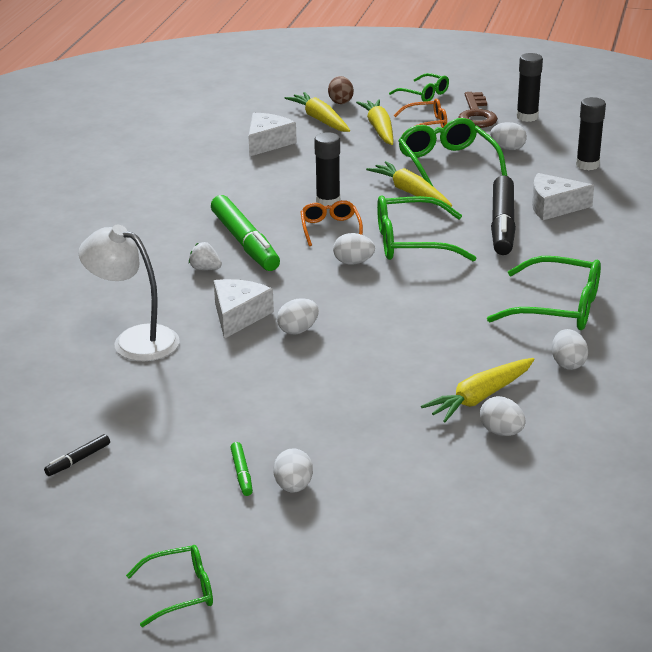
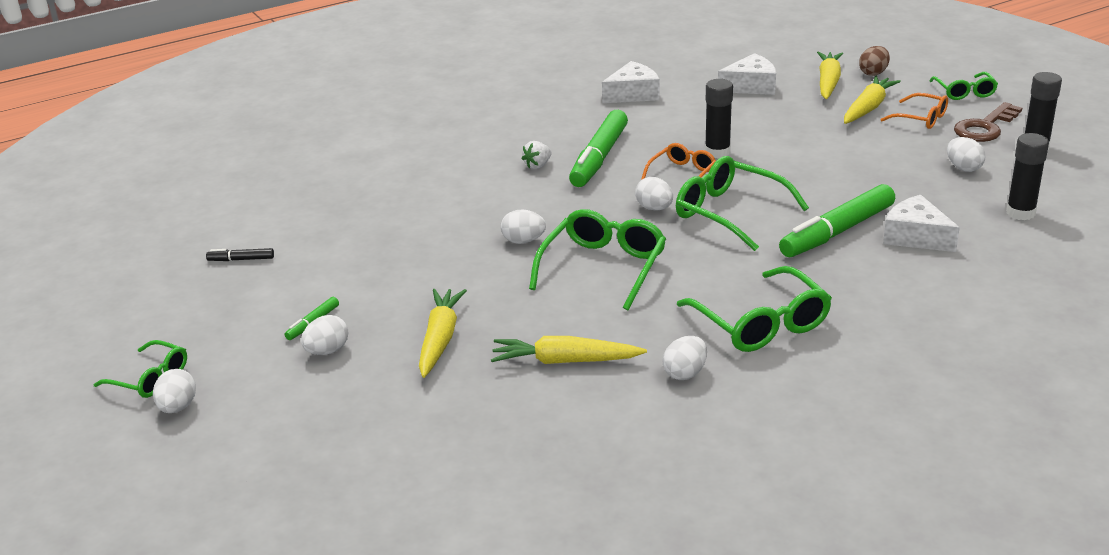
camera: 45 degrees right, 0 degrees up
(134, 340) = (406, 195): white lamp -> none
(205, 269) = (538, 165): white strawberry -> white strawberry turned 120 degrees counterclockwise
(238, 316) = (501, 211): white cheese -> white cheese (633, 94)
(410, 192) = (801, 172): yellow carrot -> yellow carrot (440, 339)
(447, 163) = (879, 160): green glasses -> green glasses (603, 268)
(501, 432) = (534, 396): white egg -> white egg (177, 407)
(502, 225) = (837, 232): black marker -> green marker

